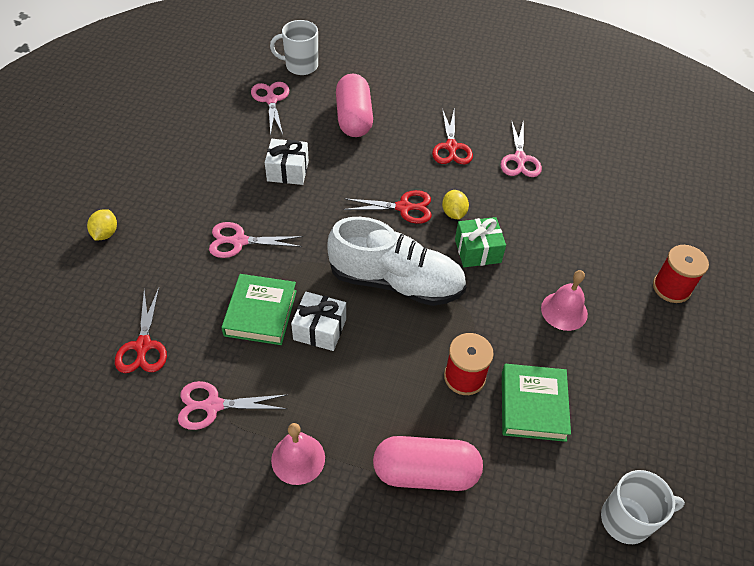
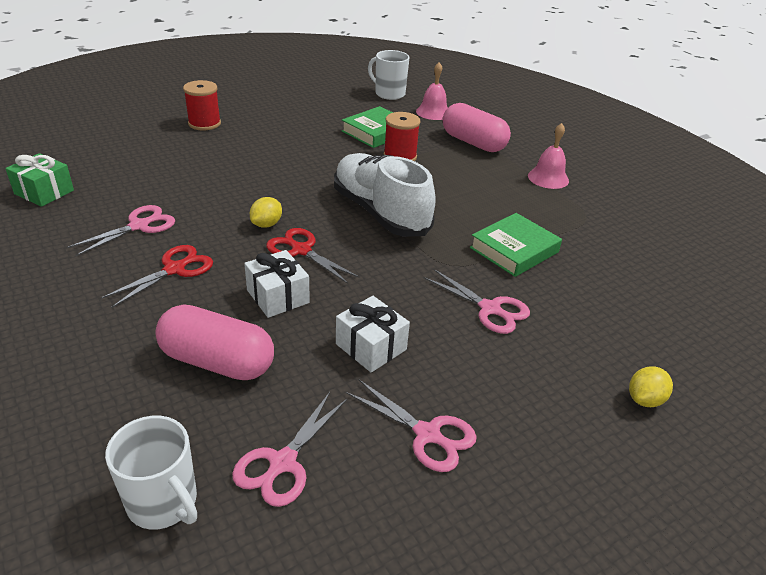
camera: 140 degrees left, 15 degrees down
(143, 345) = (636, 280): red scissors -> none
(213, 405) = (592, 222): pink scissors -> pink scissors (427, 434)
(320, 329) = (473, 219): white gift -> white gift (278, 296)
(354, 118) = (217, 361): pink capsule -> pink capsule turned 75 degrees clockwise
(477, 251) = (290, 196): green gift -> green gift (44, 192)
(564, 311) = (289, 147): pink bell -> pink bell (433, 112)

